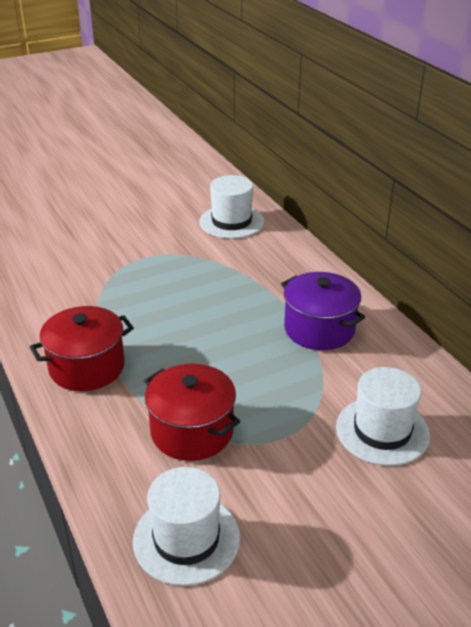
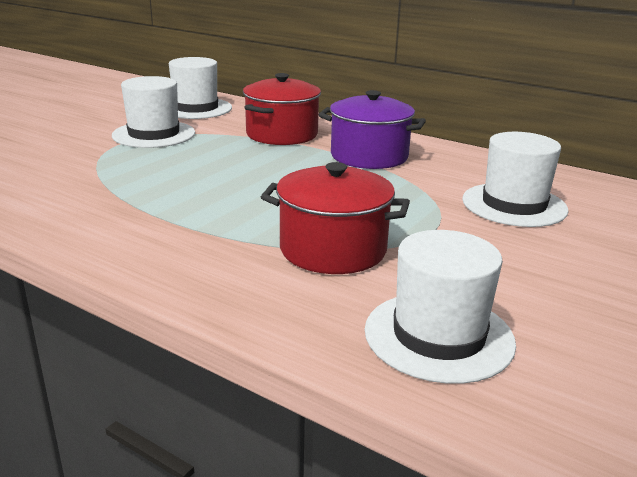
camera: 30 degrees left, 10 degrees down
(87, 367) = (143, 230): red pot -> red pot (282, 134)
(172, 252) = (154, 134): none -> white hat

